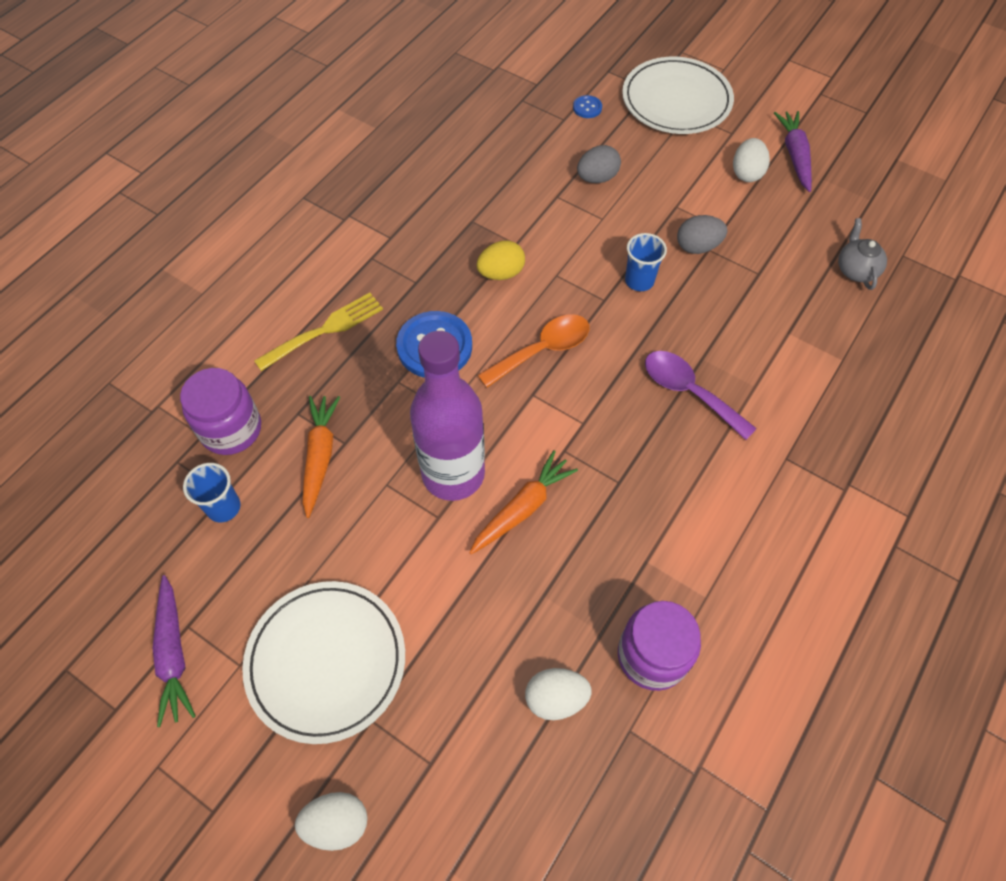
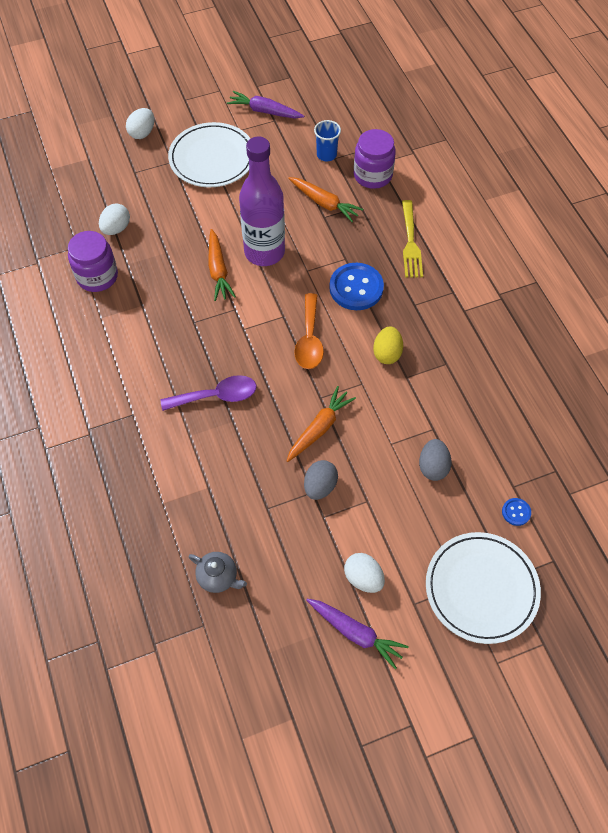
camera: 125 degrees right, 0 degrees up
(639, 281) = (319, 428): blue cup -> orange carrot

